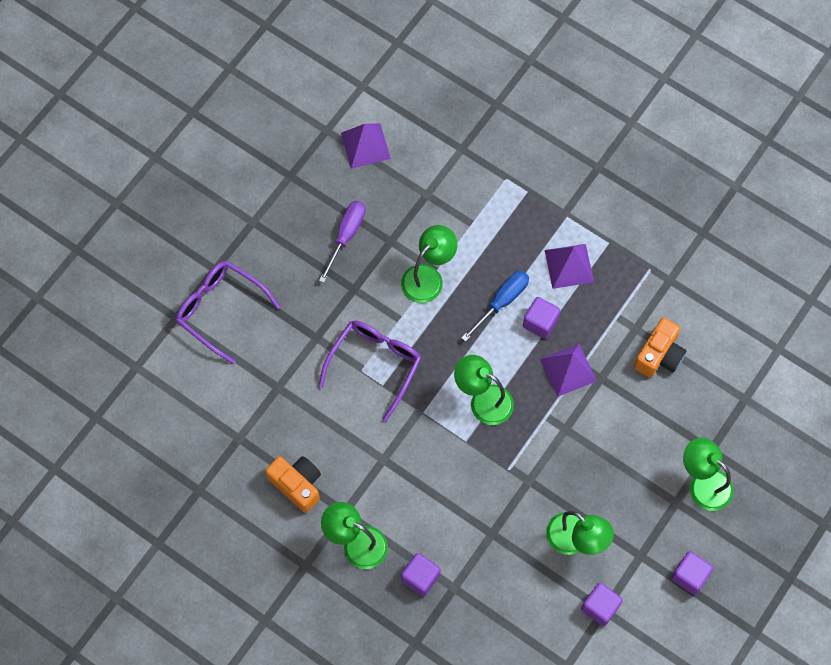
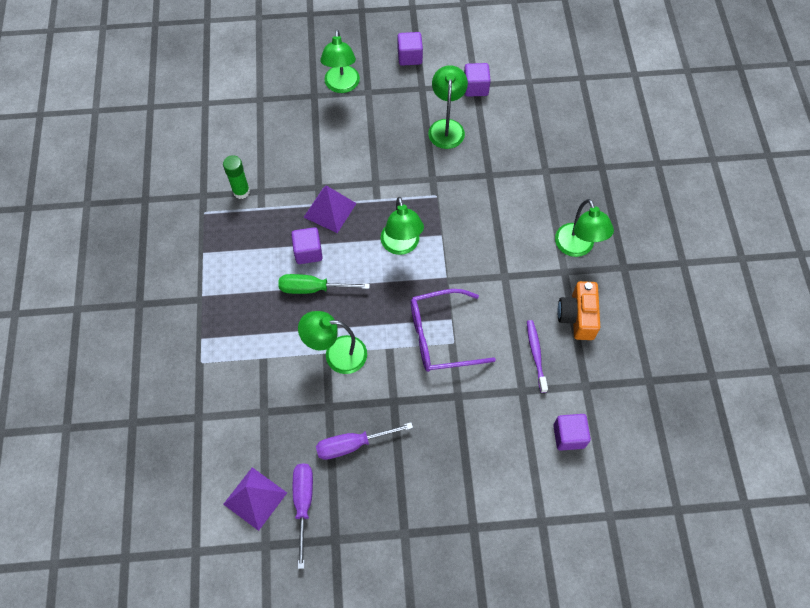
camera: 130 degrees left, 5 degrees down
(220, 309) = (502, 490): purple glasses -> none
(296, 423) = (536, 355): none -> purple toothbrush
(333, 173) = (303, 504): none -> purple screwdriver
(420, 577) = (559, 194): purple cube -> purple cube (569, 436)
(502, 302) = (313, 288): blue screwdriver -> green screwdriver
(569, 266) = (245, 265): purple pyramid -> none
(648, 312) = (241, 191): none -> green glue stick
(659, 355) = (270, 164): orange camera -> none

